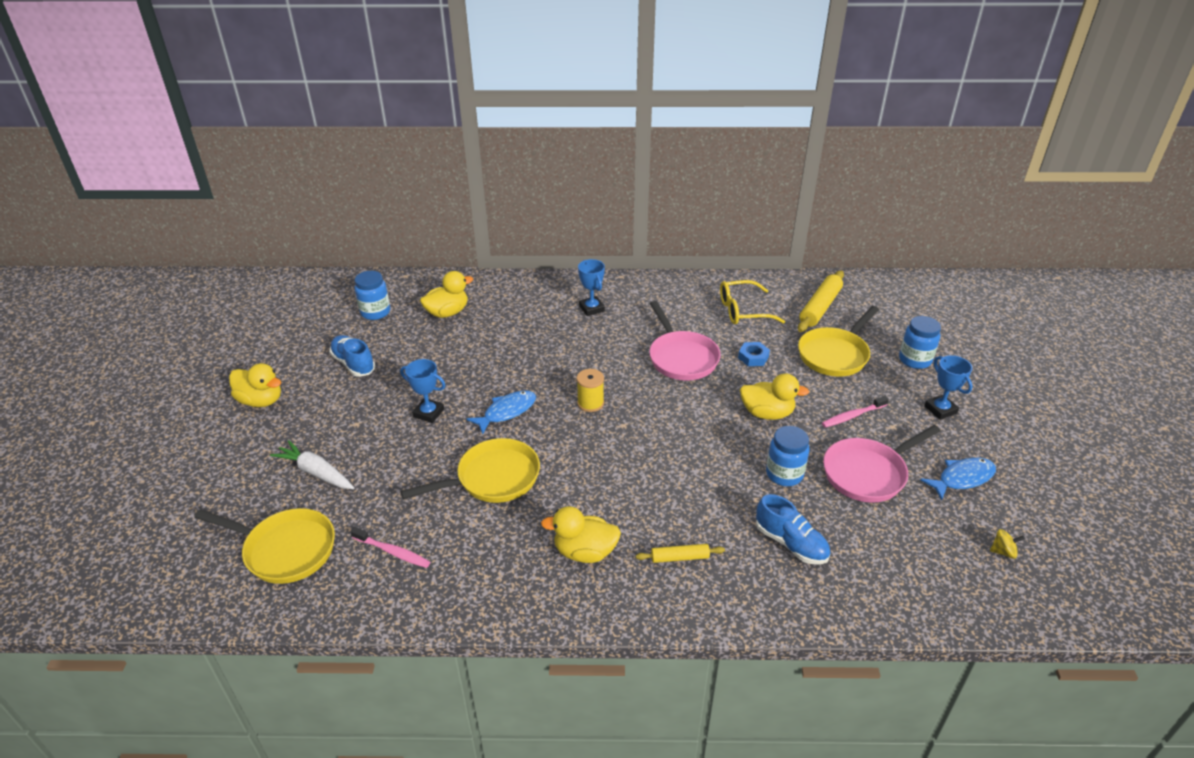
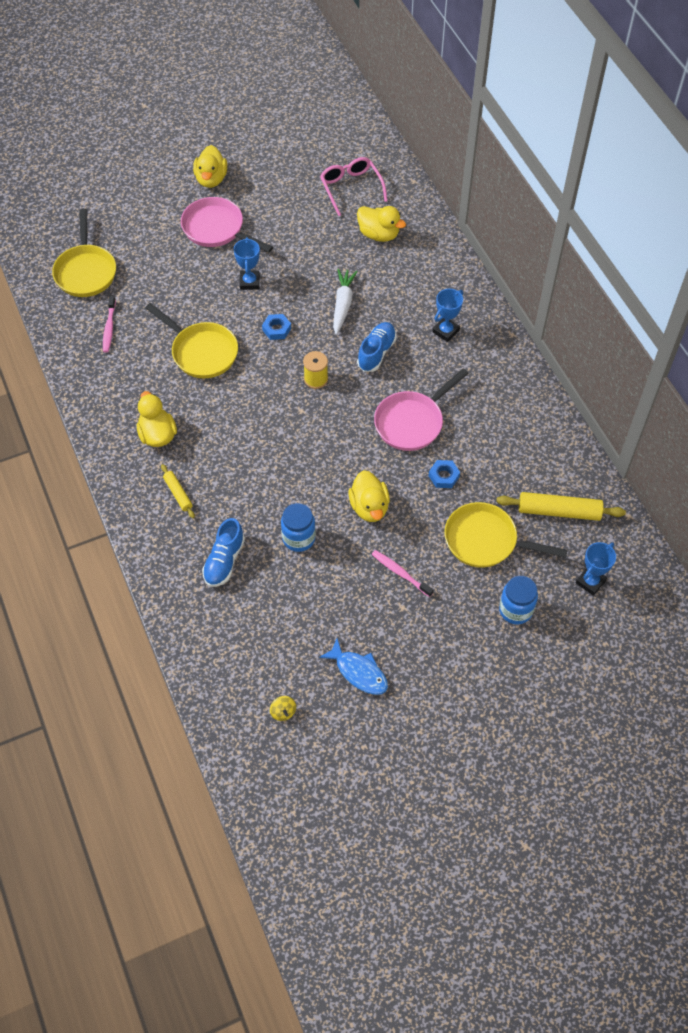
camera: 65 degrees right, 20 degrees up
(315, 472) = (158, 249): white carrot -> white carrot (343, 304)
(353, 364) = (280, 209): blue shoe -> blue shoe (376, 352)
(375, 312) = (351, 188): blue jar -> pink glasses
(507, 412) = (276, 329): blue fish -> blue nut
(743, 310) = (514, 448): yellow glasses -> none
(868, 473) = (330, 599): pink pan -> pink pan (216, 229)
(940, 409) = (447, 643): blue trophy -> blue trophy (590, 582)

